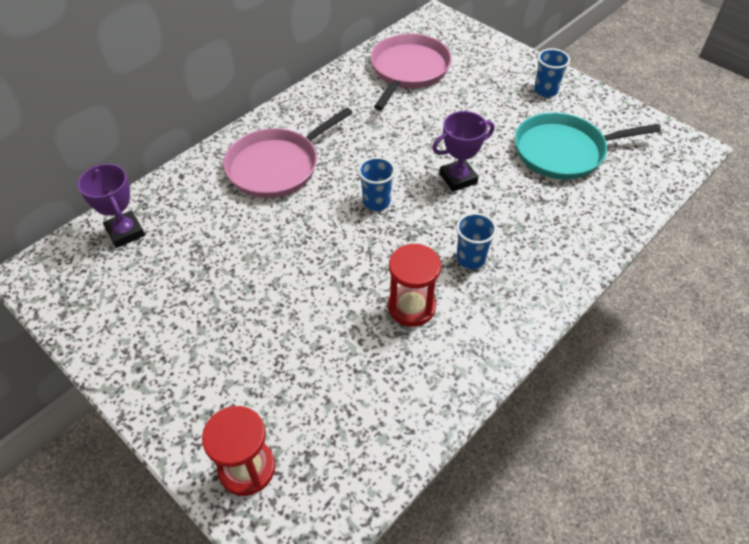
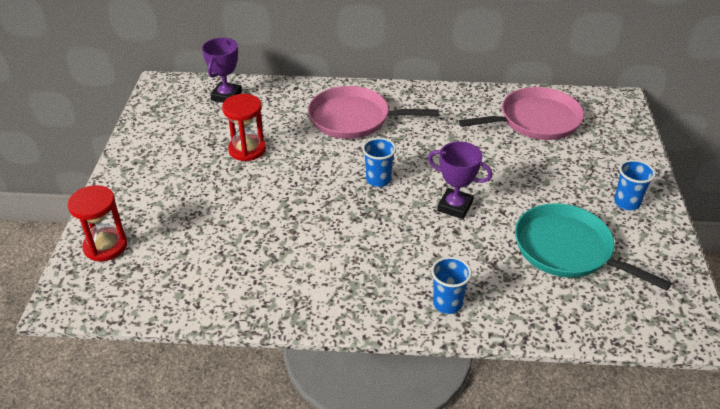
camera: 50 degrees right, 10 degrees down
(411, 307) = (302, 249): red hourglass -> red hourglass (247, 149)
(470, 258) = (381, 255): blue cup -> blue cup (447, 303)

